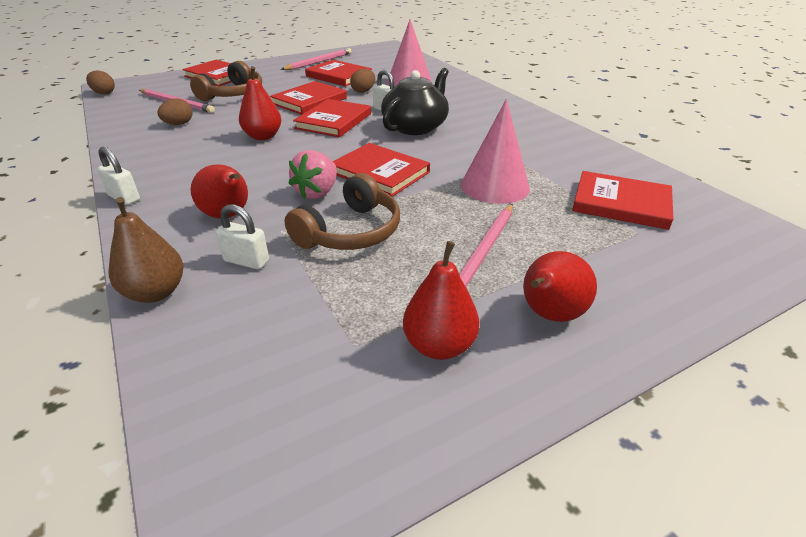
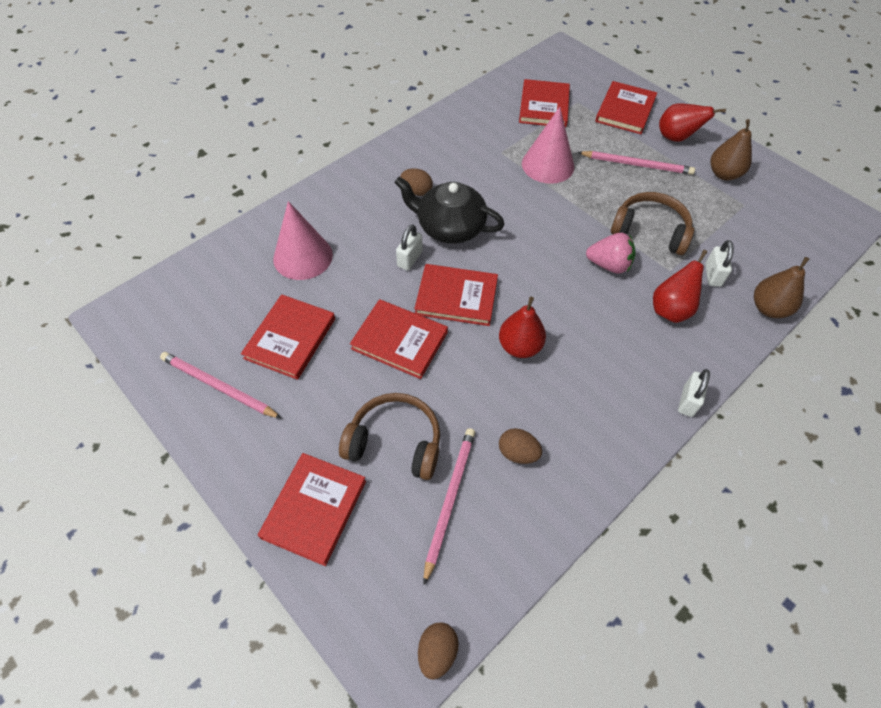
camera: 105 degrees left, 20 degrees up
(363, 91) = (350, 294): brown egg -> brown egg (416, 191)
(380, 172) = (557, 233): red book -> red book (625, 110)
(439, 345) = (724, 174): red pear -> brown pear

